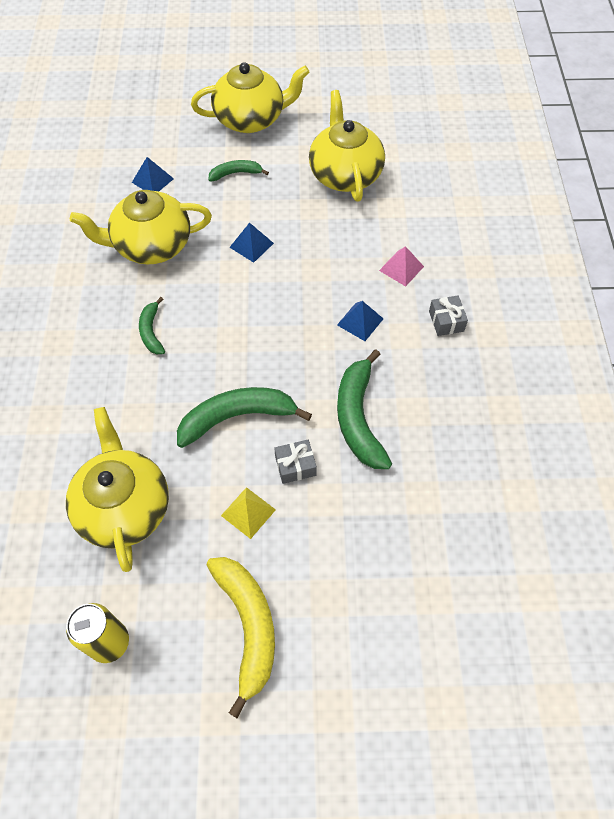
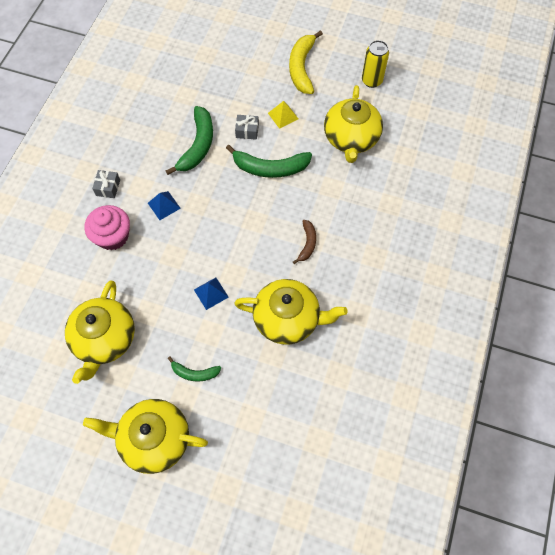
camera: 160 degrees left, 5 degrees up
(151, 331) = (307, 243): green banana -> brown banana
(152, 180) = (268, 390): blue pyramid -> none
(401, 268) = (113, 236): pink pyramid -> pink cupcake

